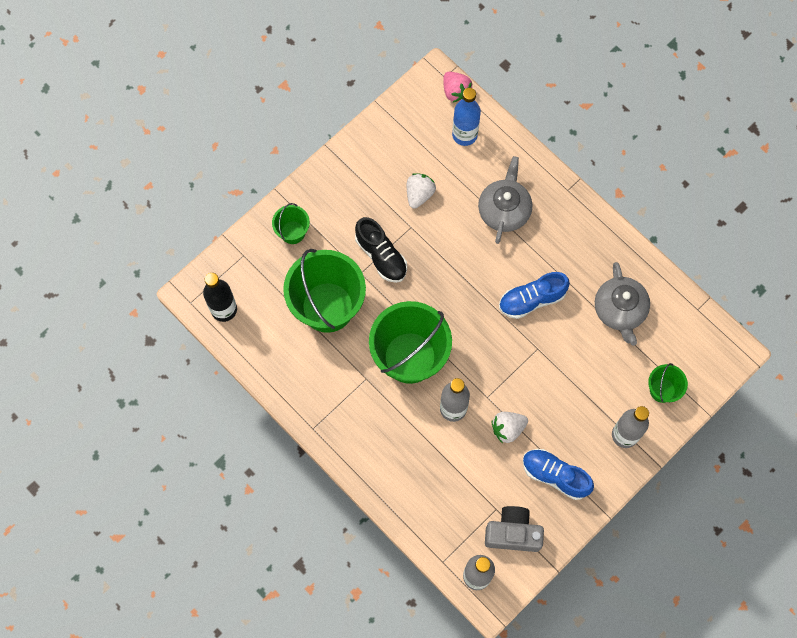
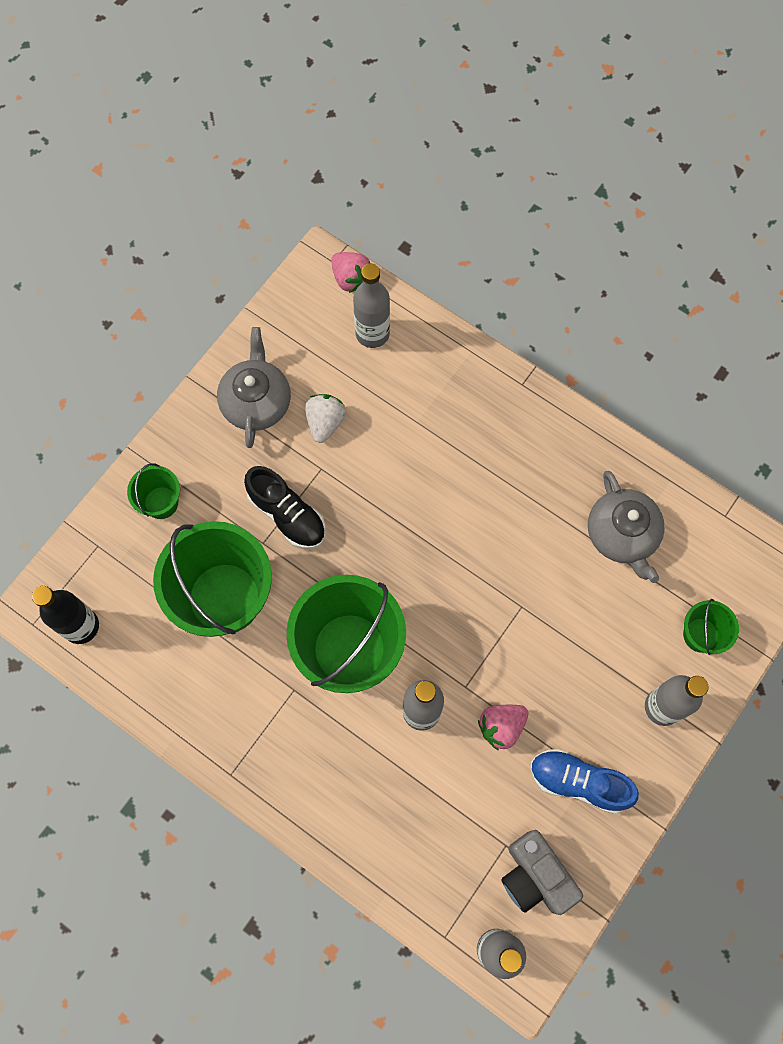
camera: 10 degrees left, 0 degrees up
(464, 135) = (372, 333): blue bottle -> grey bottle
(504, 210) = (442, 424): grey teapot -> grey teapot (256, 401)
(508, 429) = (501, 726): white strawberry -> pink strawberry
(513, 533) = (535, 876): grey camera -> grey camera turned 120 degrees counterclockwise
(532, 300) = (501, 540): blue shoe -> none

